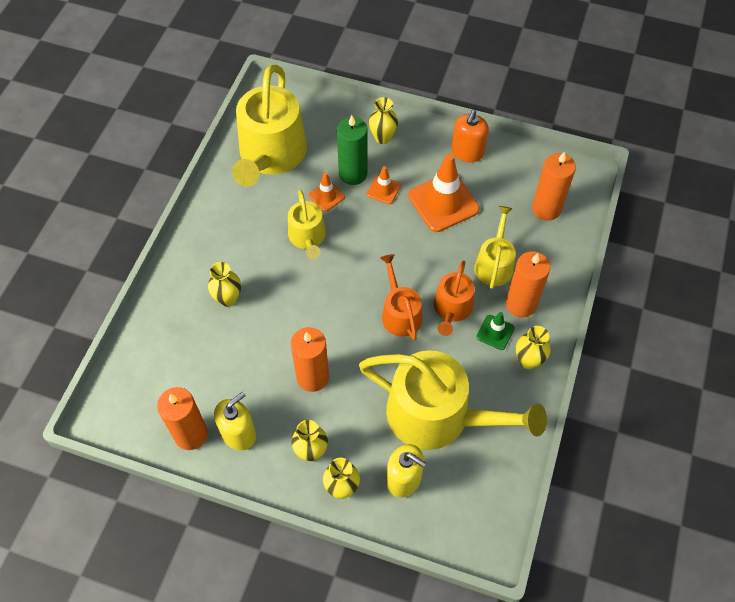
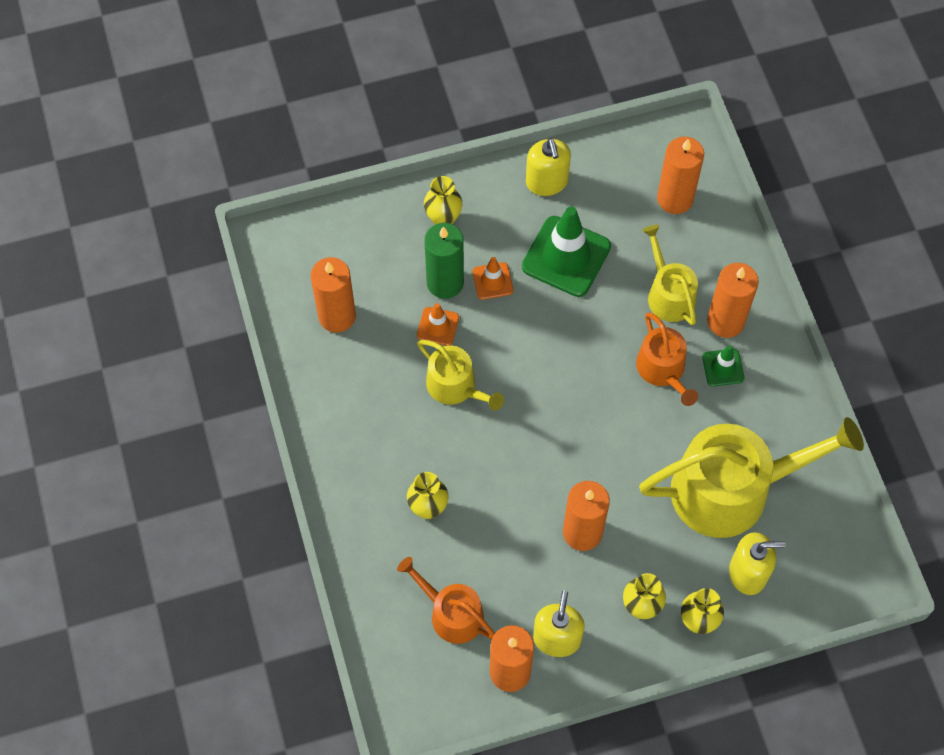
camera: 35 degrees left, 5 degrees up
(271, 155) = (337, 316): yellow watering can -> orange candle
(400, 313) = (615, 408): orange watering can -> orange watering can (451, 613)
(443, 202) = (566, 256): orange traffic cone -> green traffic cone
(467, 152) = (547, 182): orange soap dispenser -> yellow soap dispenser
(528, 361) = (775, 376): yellow vase -> none

